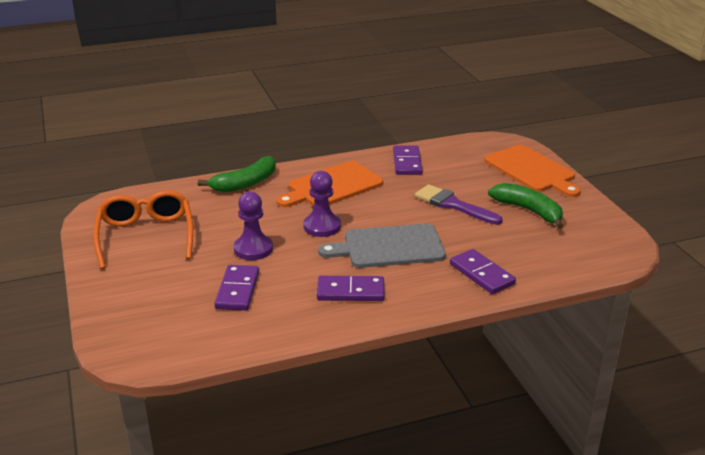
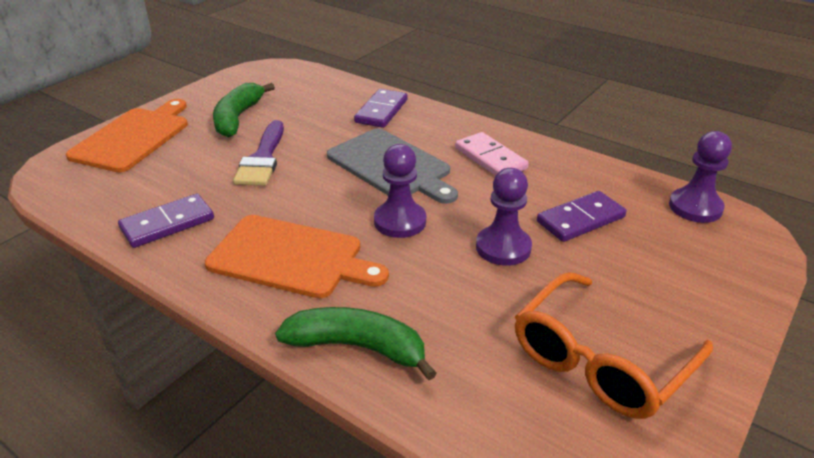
camera: 125 degrees left, 5 degrees up
(180, 348) = (695, 207): none -> purple pawn
(350, 291) = (490, 158): purple domino -> pink domino

